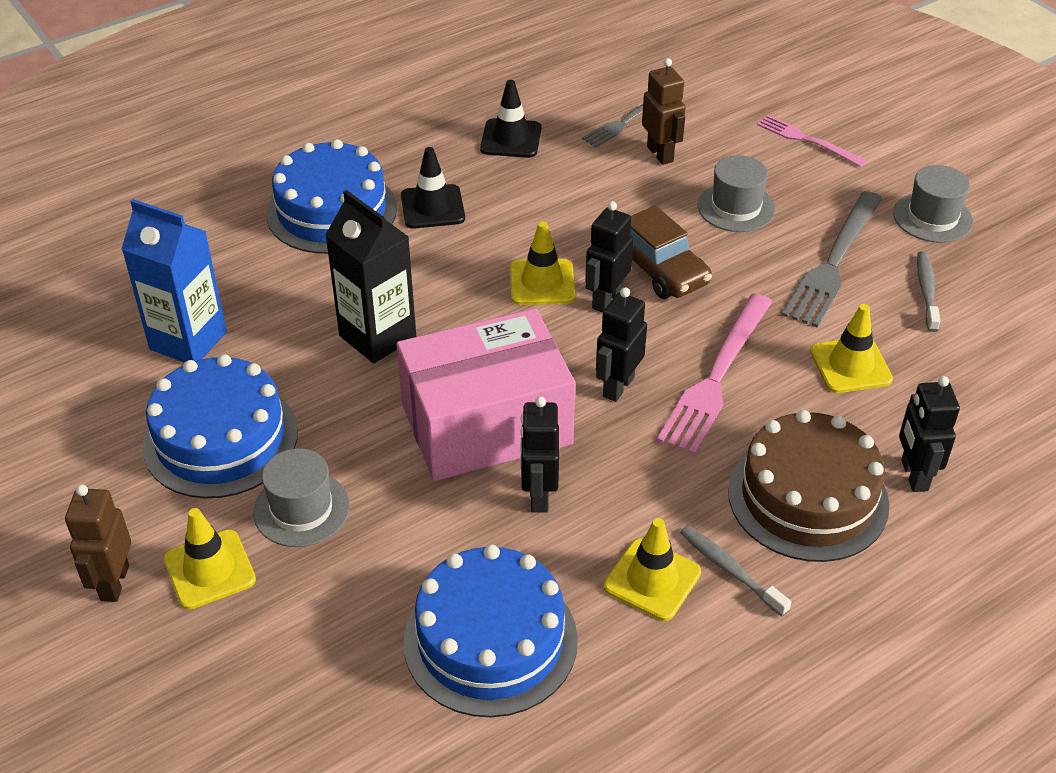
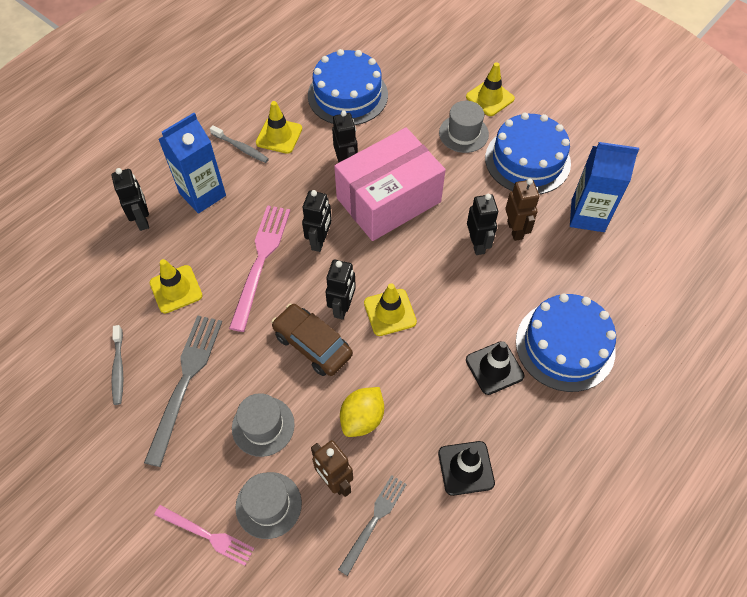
camera: 165 degrees right, 15 degrees up
(114, 583) = (529, 84): brown robot -> brown robot (515, 230)
(377, 336) = (477, 244): black carton -> black robot
(613, 193) = (362, 418): none -> yellow lemon
(808, 497) = (202, 194): brown cake -> blue carton
(932, 217) = (104, 453): grey hat -> grey hat (268, 505)

